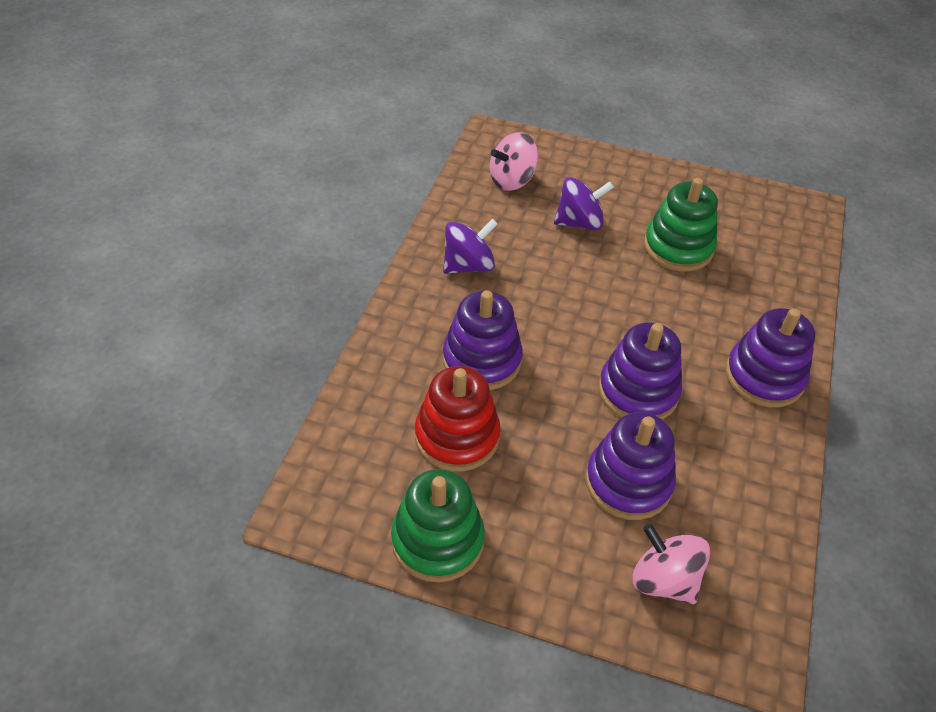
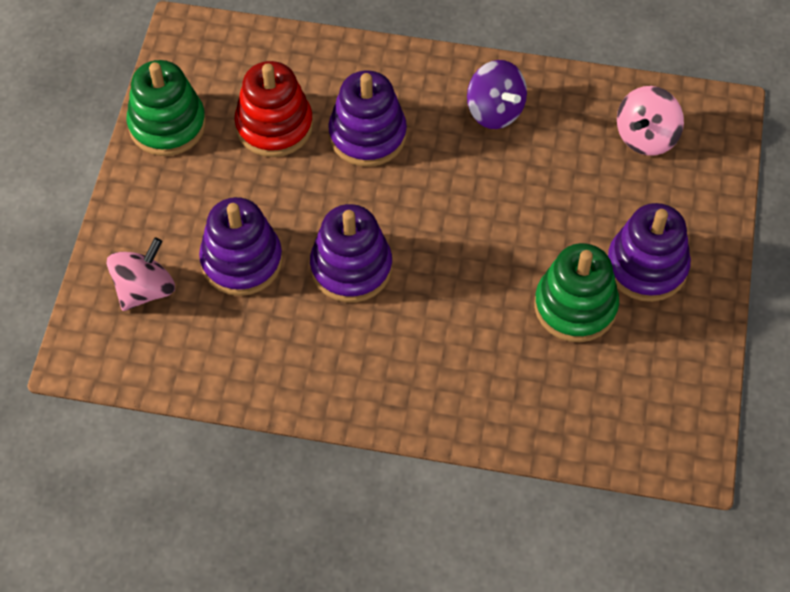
camera: 85 degrees right, 10 degrees up
(512, 180) = (646, 137): pink spinning top -> pink spinning top turned 105 degrees counterclockwise
(579, 222) = (591, 206): purple spinning top -> none
(764, 376) = (392, 385): purple stacking toy -> purple stacking toy (646, 267)

